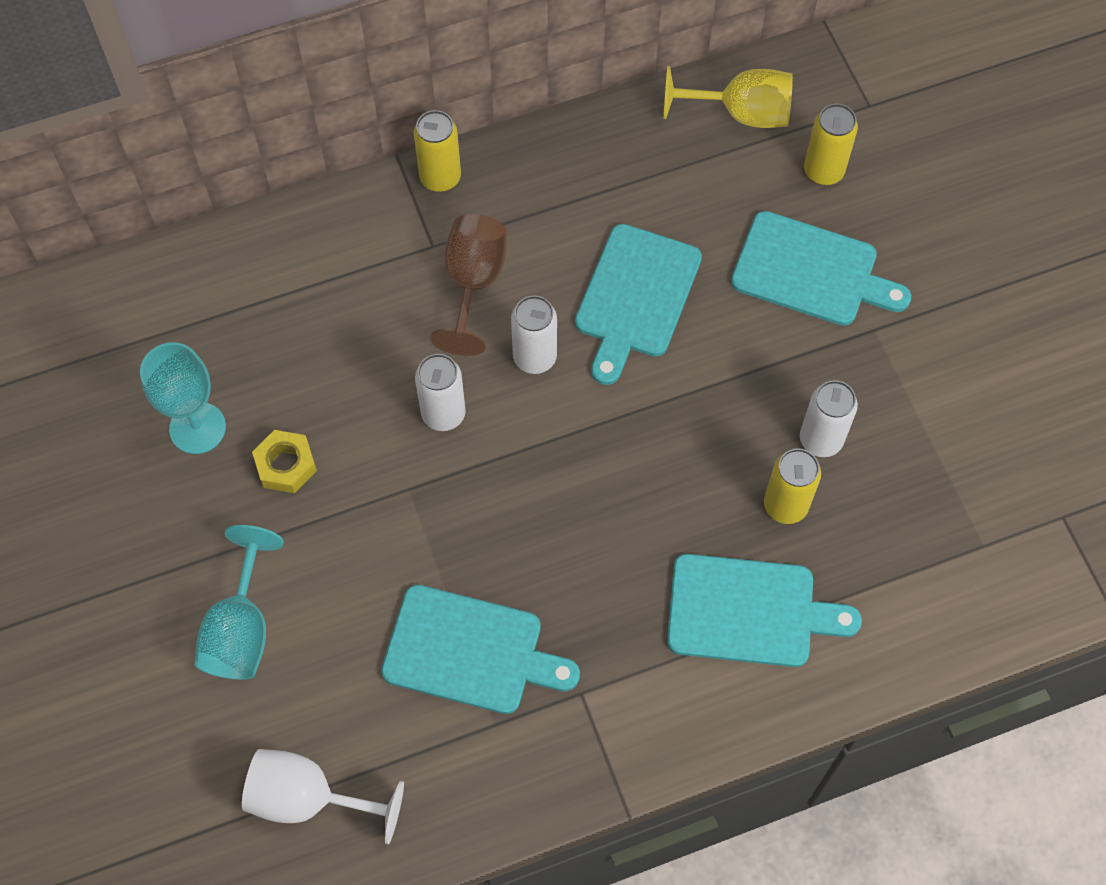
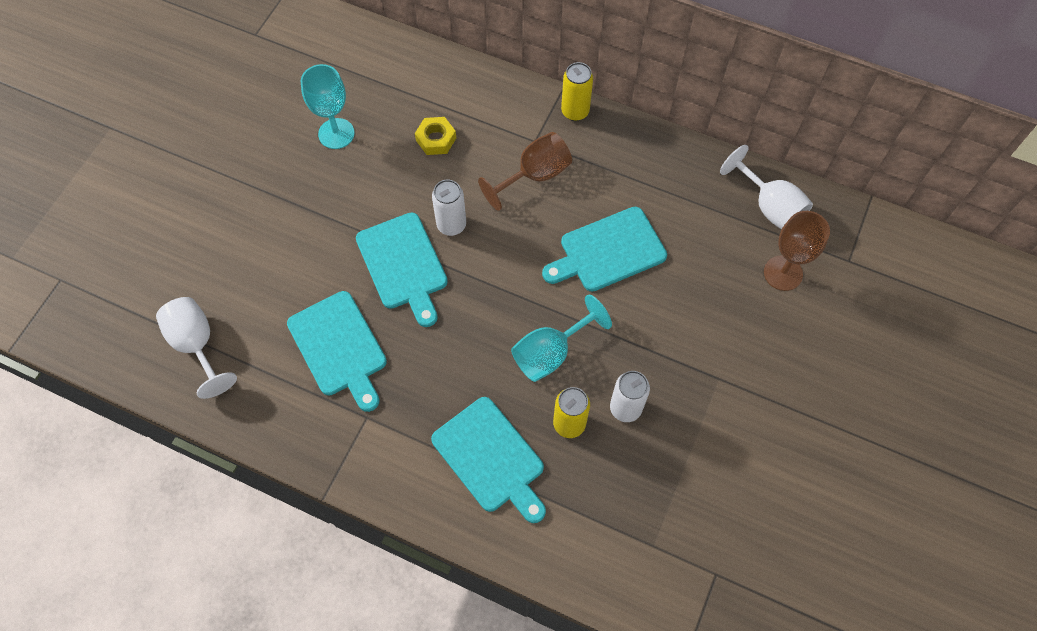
camera: 45 degrees right, 0 degrees up
(241, 629) = (254, 241): turquoise goblet -> turquoise goblet (551, 352)
(286, 465) = (355, 185): yellow nut -> yellow nut (436, 139)
(534, 357) = (524, 236): white can -> none
(740, 113) = (769, 206): yellow goblet -> white goblet
(811, 271) = (717, 318): turquoise cutting board -> turquoise cutting board (403, 265)
(823, 171) = (783, 273): yellow can -> brown goblet

